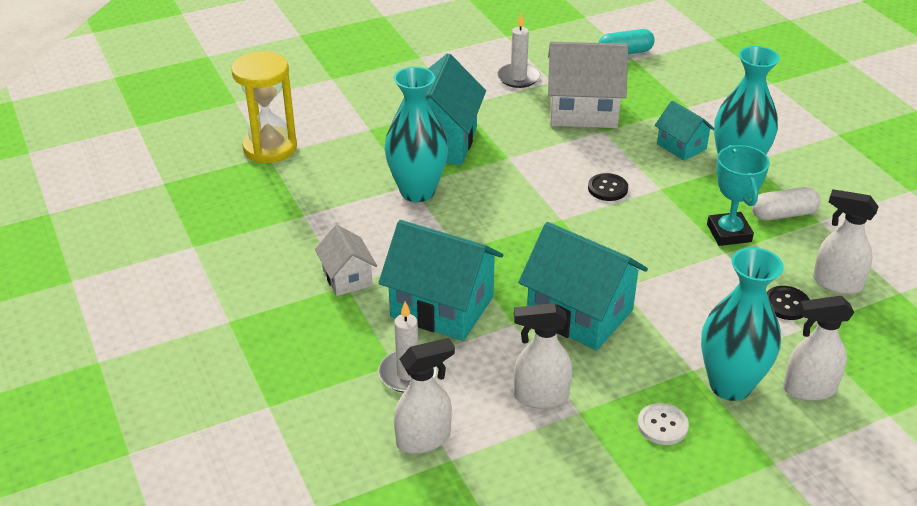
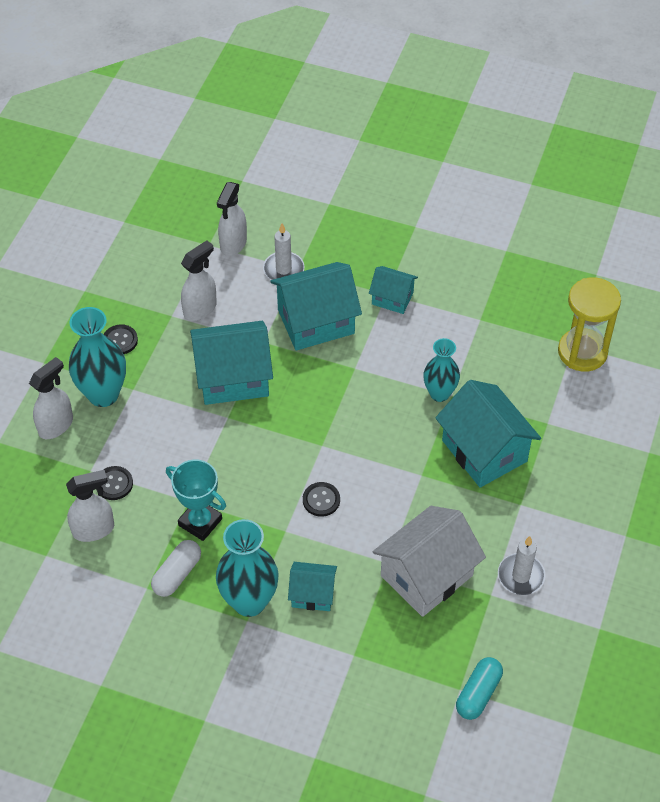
camera: 135 degrees right, 15 degrees up
(347, 278) = (392, 298): white house -> turquoise house
(417, 191) = (439, 393): turquoise vase -> turquoise vase, size x0.65
(662, 425) = (120, 340): white button -> black button

